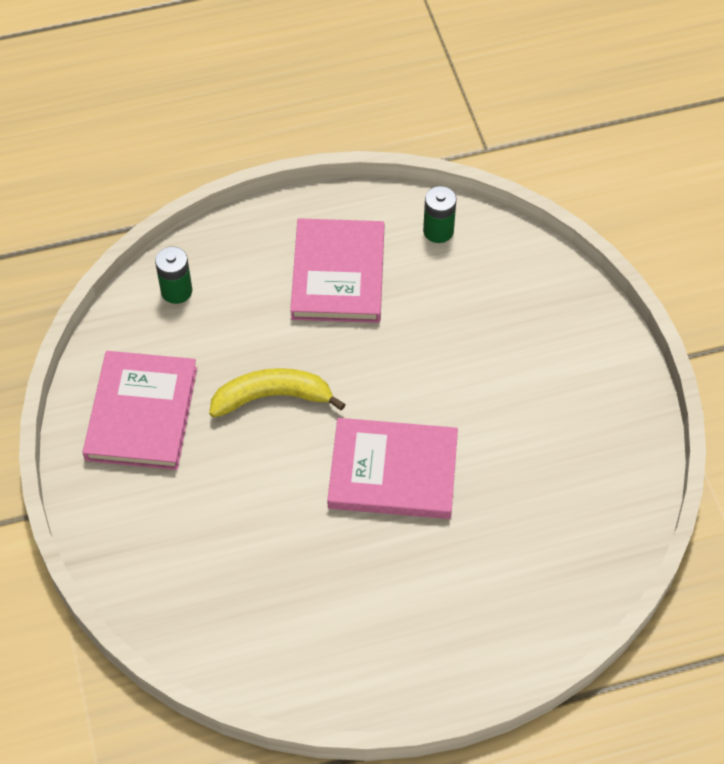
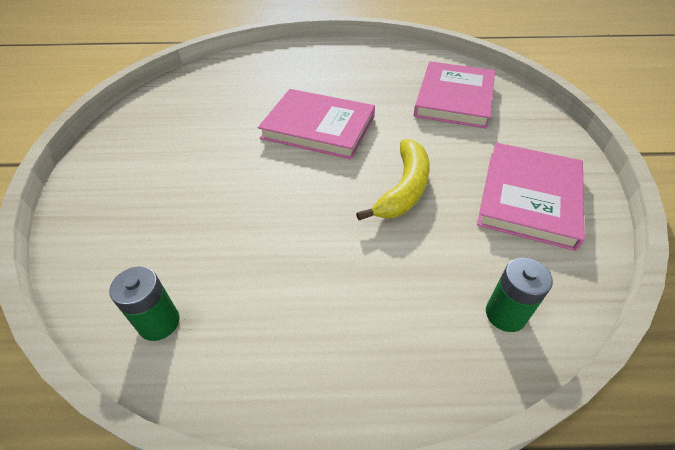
camera: 165 degrees left, 10 degrees down
(272, 397) = (404, 189): yellow banana -> yellow banana turned 75 degrees counterclockwise
(338, 274) = (303, 292): pink book -> pink book (454, 98)

